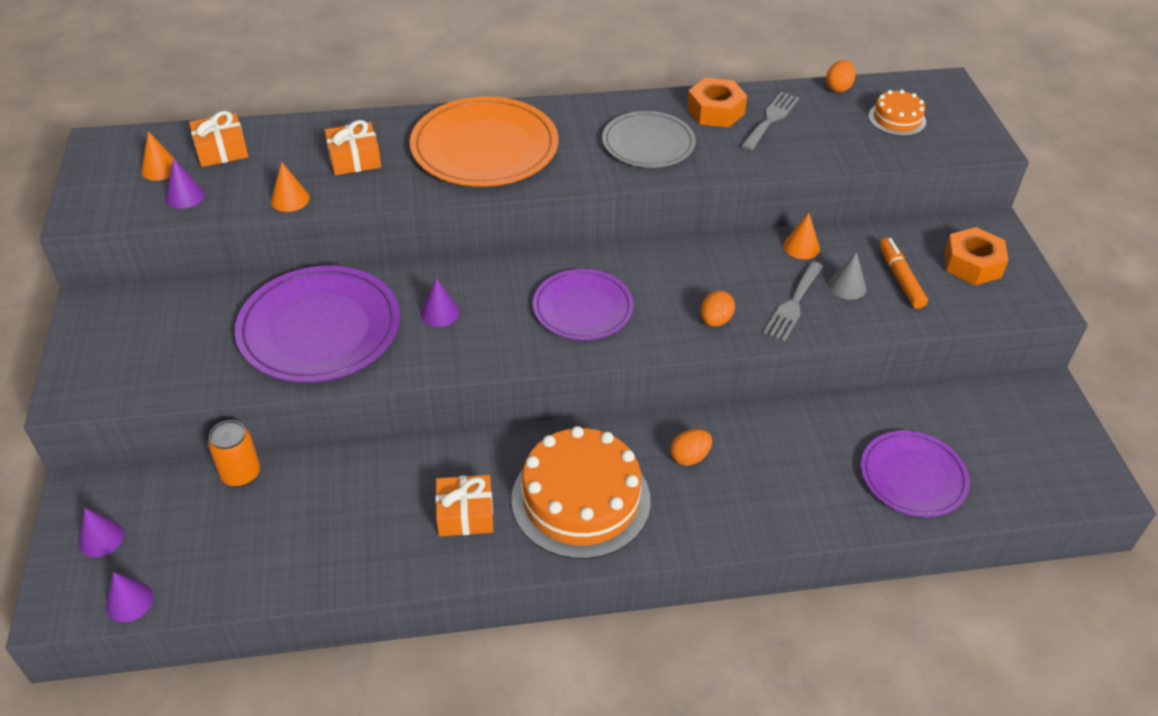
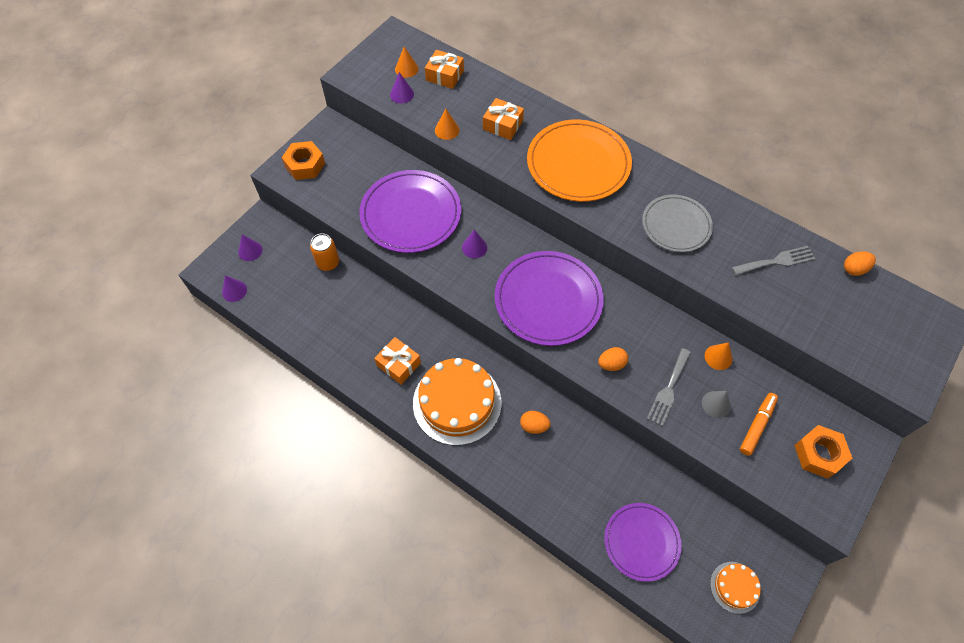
camera: 45 degrees right, 15 degrees up
(583, 308) = (548, 300): purple plate -> purple plate, size x1.57
(715, 111) = (746, 231): orange nut -> orange nut (305, 165)
(793, 304) = (668, 390): grey fork -> grey fork turned 45 degrees counterclockwise
(897, 119) = (868, 321): orange cake -> orange cake (735, 587)

